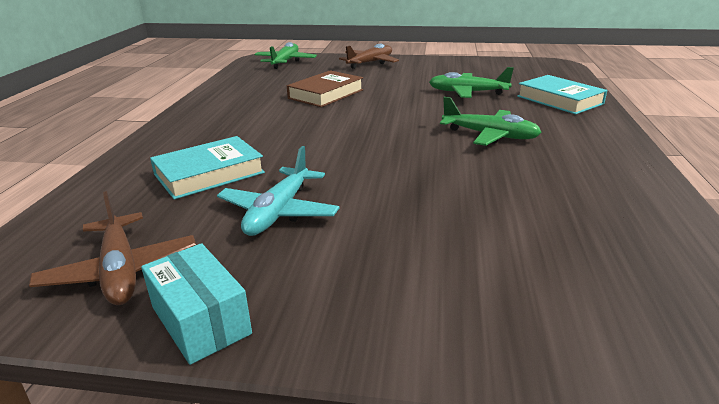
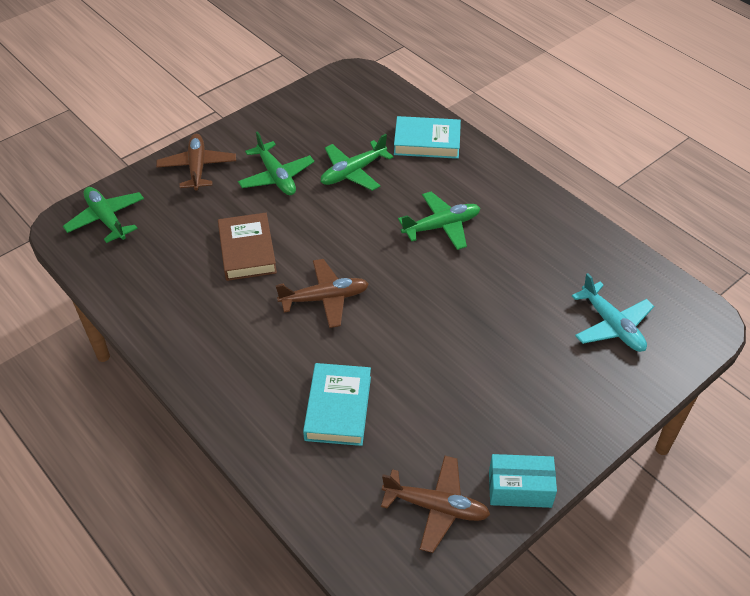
camera: 50 degrees left, 20 degrees up
(279, 212) = (437, 400): turquoise plane -> turquoise plane (612, 325)
(324, 128) = (325, 298): none -> brown plane
(409, 78) = (276, 177): none -> green plane

